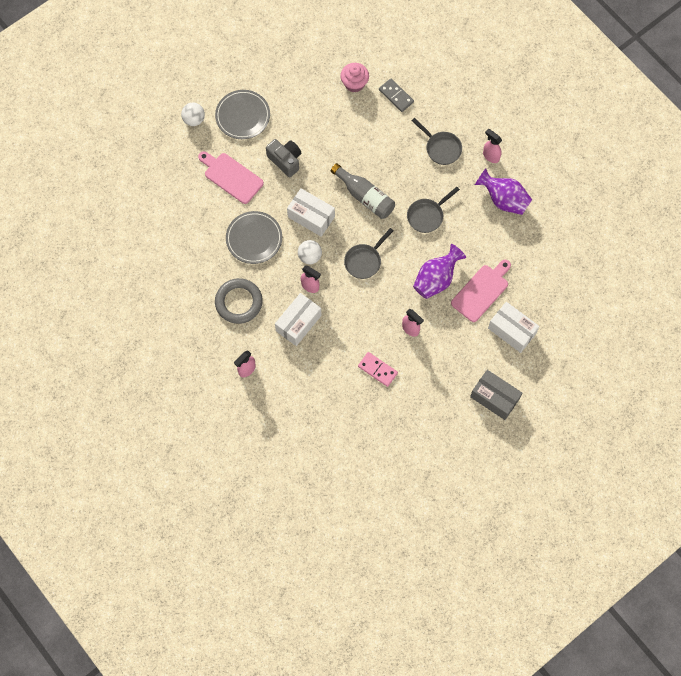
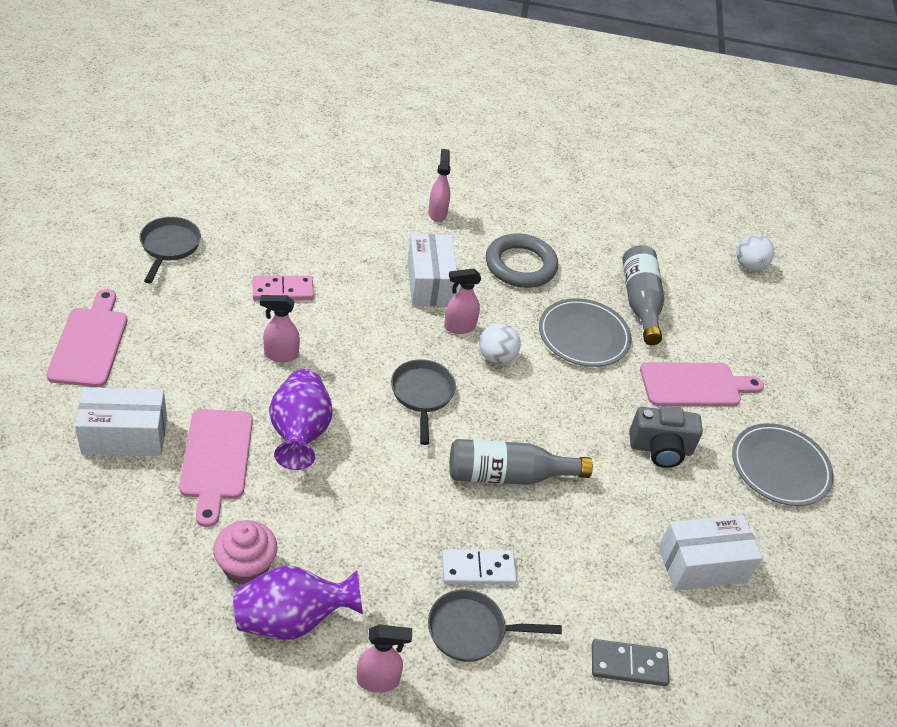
camera: 130 degrees right, 25 degrees down
(194, 119) = (823, 420): white ball -> white ball (749, 266)
(202, 237) = (640, 302): none -> grey bottle
(311, 217) = (547, 403): white box -> white box (702, 564)
(354, 83) = (708, 634): pink cupcake -> pink cupcake (246, 567)
(417, 168) = (478, 569): none -> white domino
(427, 215) = (394, 510): grey pan -> grey pan (169, 247)
(494, 398) = (89, 343): grey box -> pink cutting board

